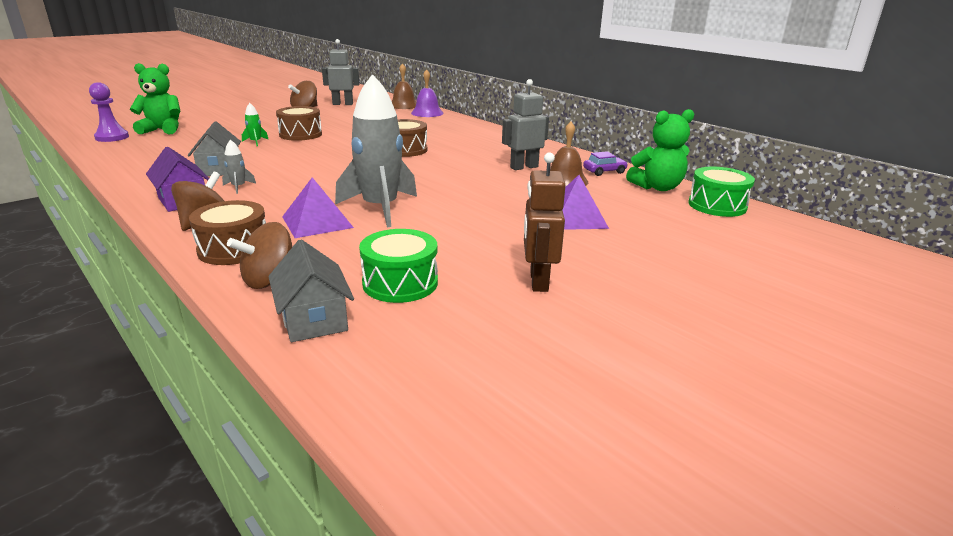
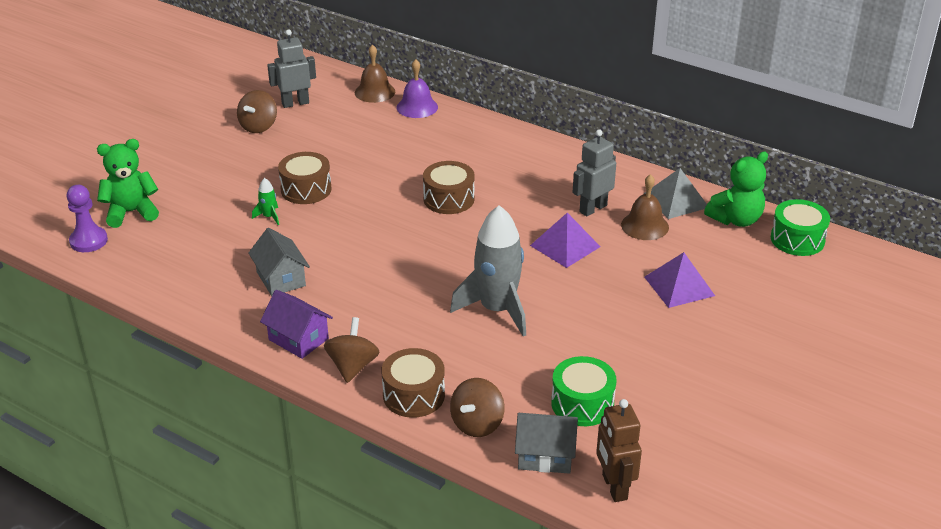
camera: 15 degrees left, 10 degrees up
(238, 187) = (332, 305): grey rocket -> none
(314, 319) = (545, 456): grey house -> grey house turned 45 degrees counterclockwise
(317, 222) = (455, 343): purple pyramid -> purple pyramid (565, 246)
(538, 281) = (687, 377): brown robot -> brown robot (614, 487)
(604, 171) = (676, 200): purple car -> grey pyramid

